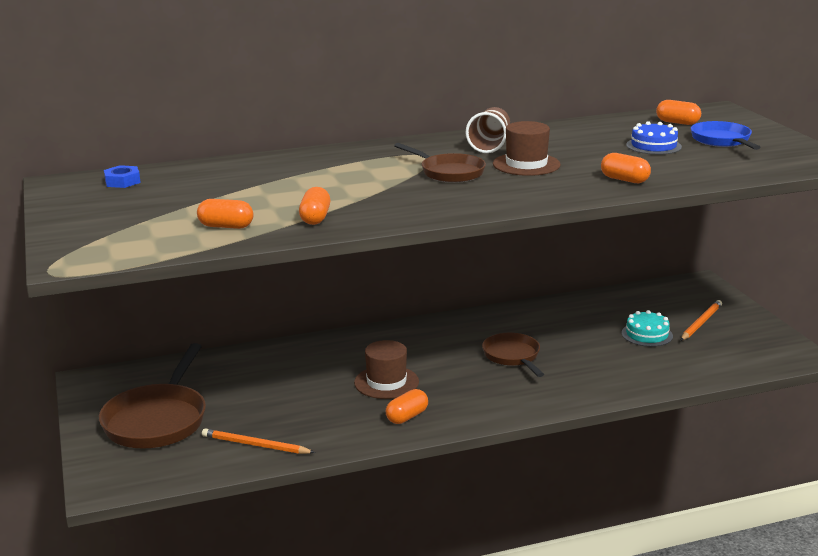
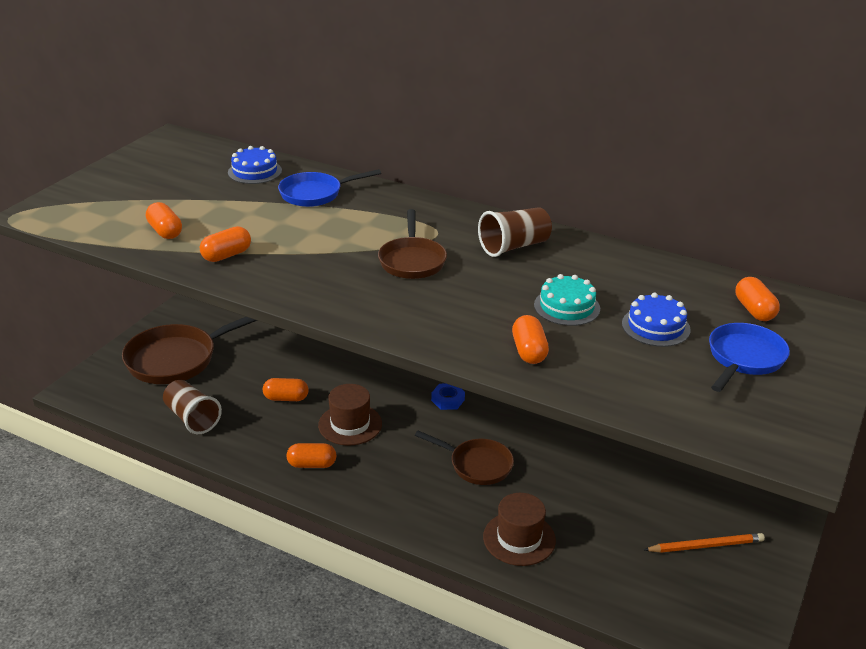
camera: 45 degrees right, 10 degrees up
(122, 181) = (203, 155): blue nut -> blue nut (448, 400)
(198, 174) = (255, 171): none -> blue cake
(255, 445) = (192, 418): orange pencil -> brown cup
(284, 169) = (315, 194): none -> blue pan
(306, 394) = (286, 398): none -> orange capsule
(512, 356) = (477, 465): brown pan -> brown pan turned 90 degrees clockwise
(526, 164) = (490, 285): brown hat -> brown hat (519, 538)
(647, 334) = (629, 522): turquoise cake -> turquoise cake (567, 307)

